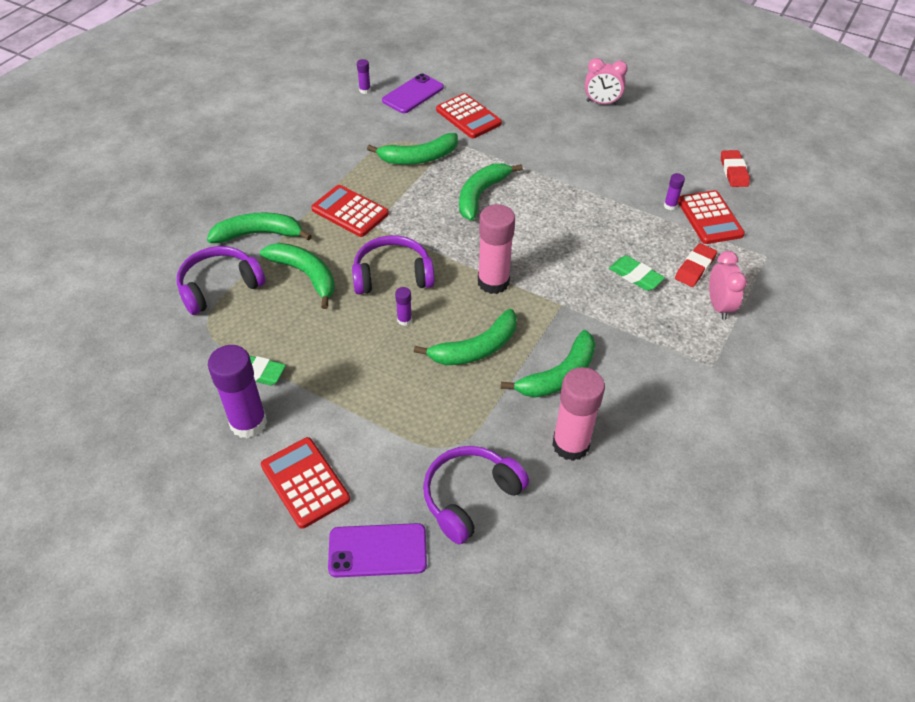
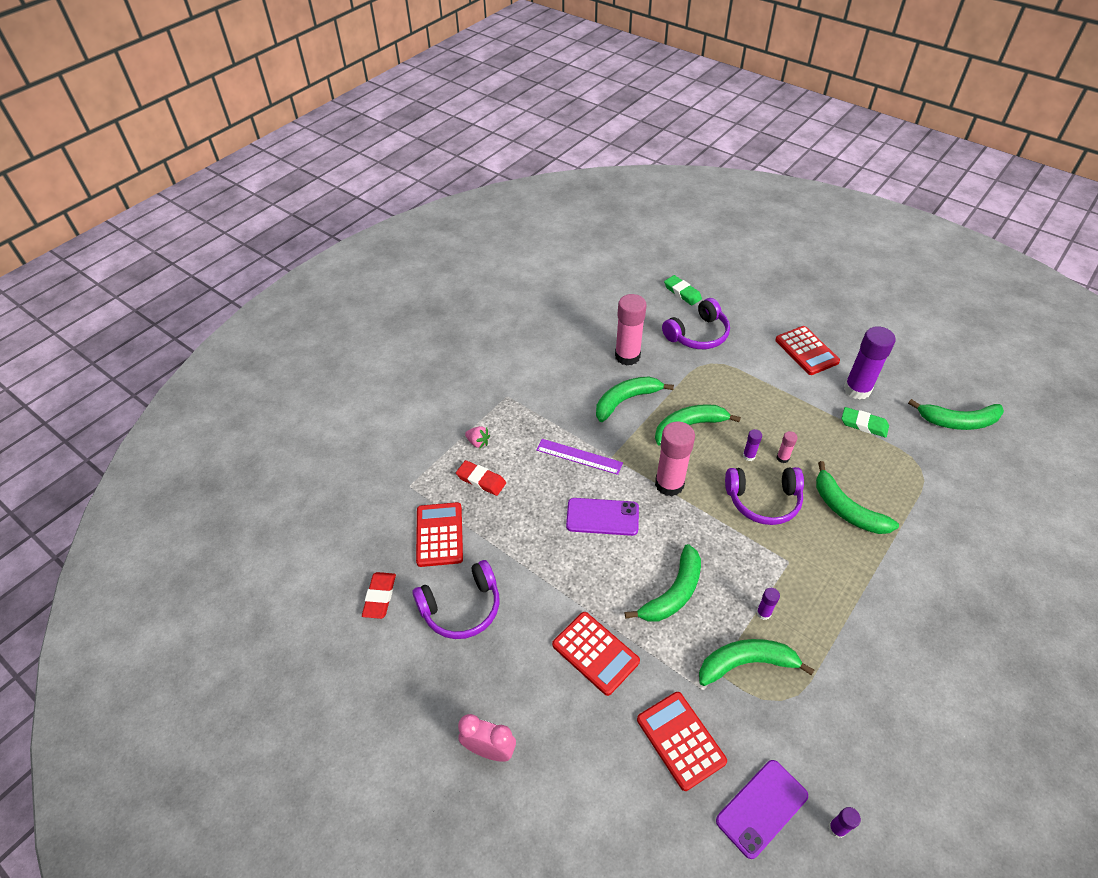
camera: 170 degrees left, 0 degrees up
(219, 287) = (925, 505): purple headphones -> purple headphones (461, 608)
(259, 234) = (908, 563): green banana -> green banana (957, 421)
(350, 212) = (817, 584): red calculator -> red calculator (595, 653)
(365, 321) = (782, 458): none -> pink glue stick
(377, 550) = (754, 314): purple phone -> purple phone (602, 517)
(598, 301) = (579, 456): none -> purple ruler
(635, 276) = (538, 477): green eraser -> green eraser (682, 292)
(670, 206) = (472, 555): purple glue stick -> purple glue stick (763, 613)
(695, 268) = (481, 480): red eraser -> red eraser turned 75 degrees clockwise
(718, 306) = (478, 442): pink clock -> pink strawberry

